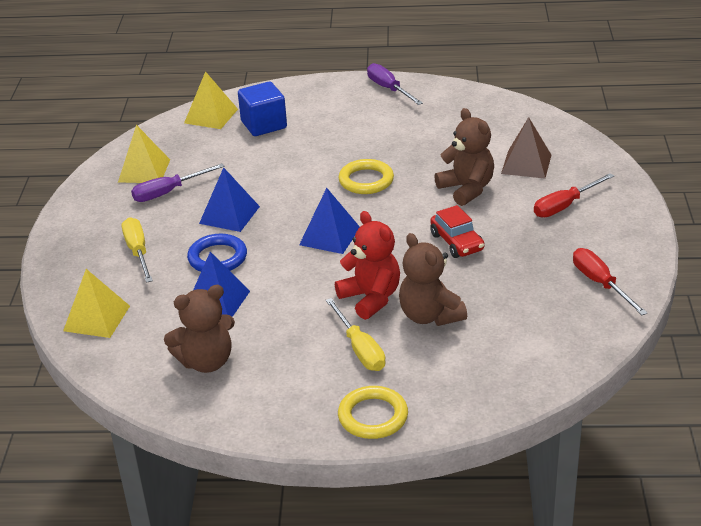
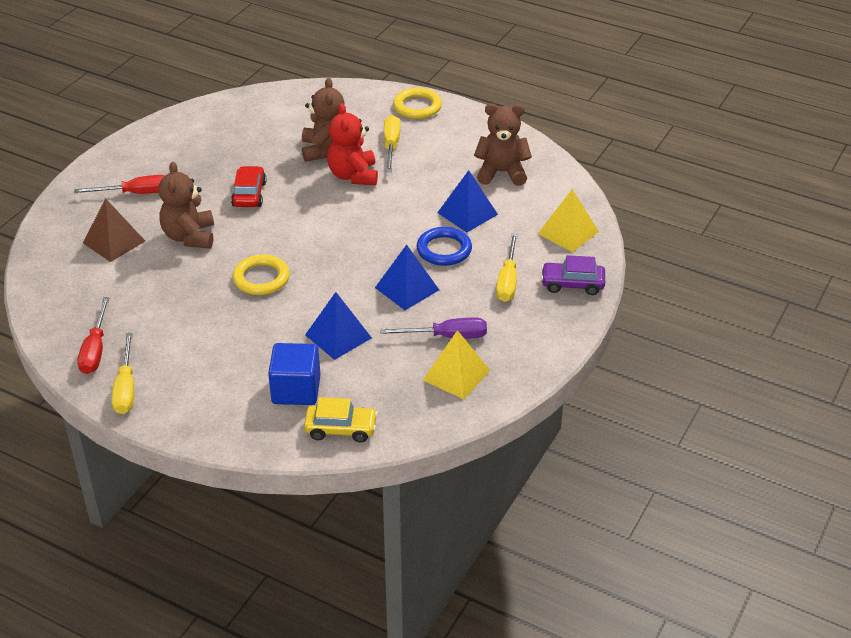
camera: 155 degrees left, 5 degrees up
(72, 269) = (572, 284): none -> purple car
(211, 116) = (341, 429): yellow pyramid -> yellow car
(330, 236) = (339, 236): blue pyramid -> blue pyramid (338, 336)
(389, 89) = (126, 388): purple screwdriver -> yellow screwdriver
(600, 283) = (189, 131): red screwdriver -> red screwdriver (95, 350)

